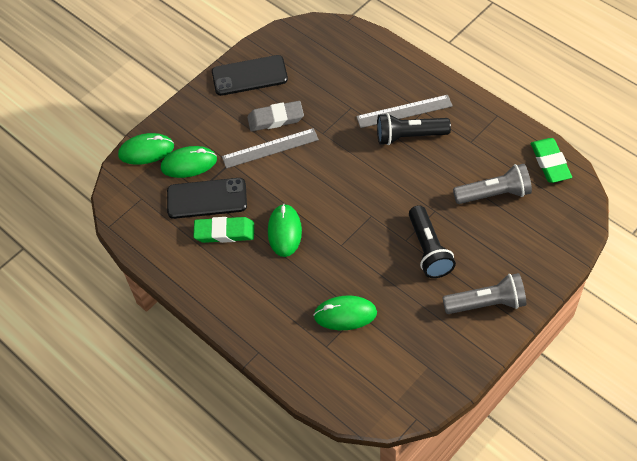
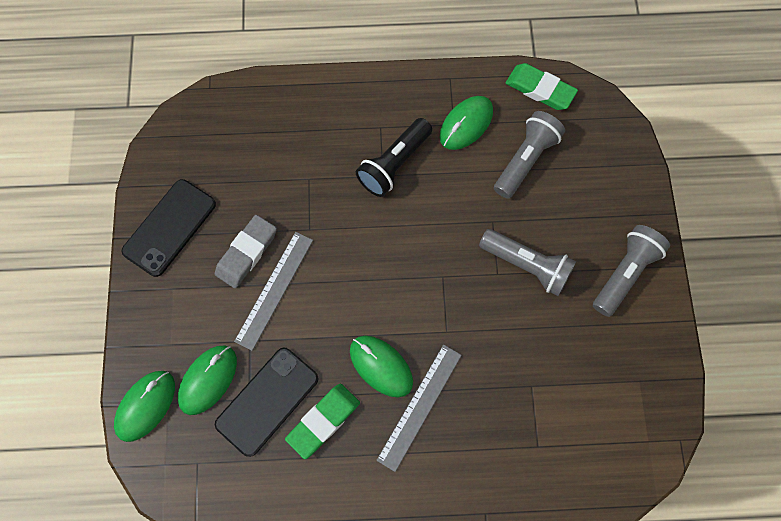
camera: 50 degrees left, 15 degrees up
(345, 314) = (522, 398): green mouse -> green mouse (466, 124)
(404, 111) = (363, 142): grey ruler -> grey ruler (420, 406)
(428, 250) = (526, 265): black flashlight -> grey flashlight

